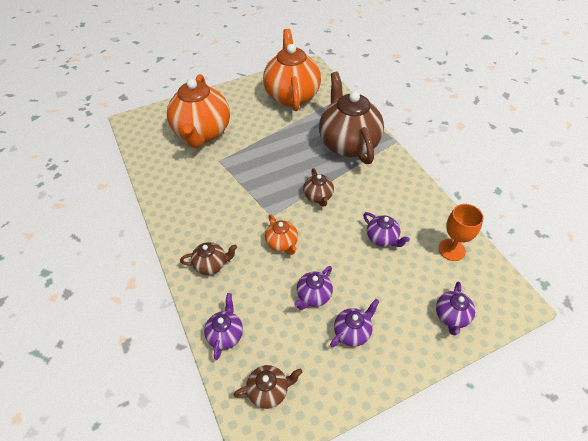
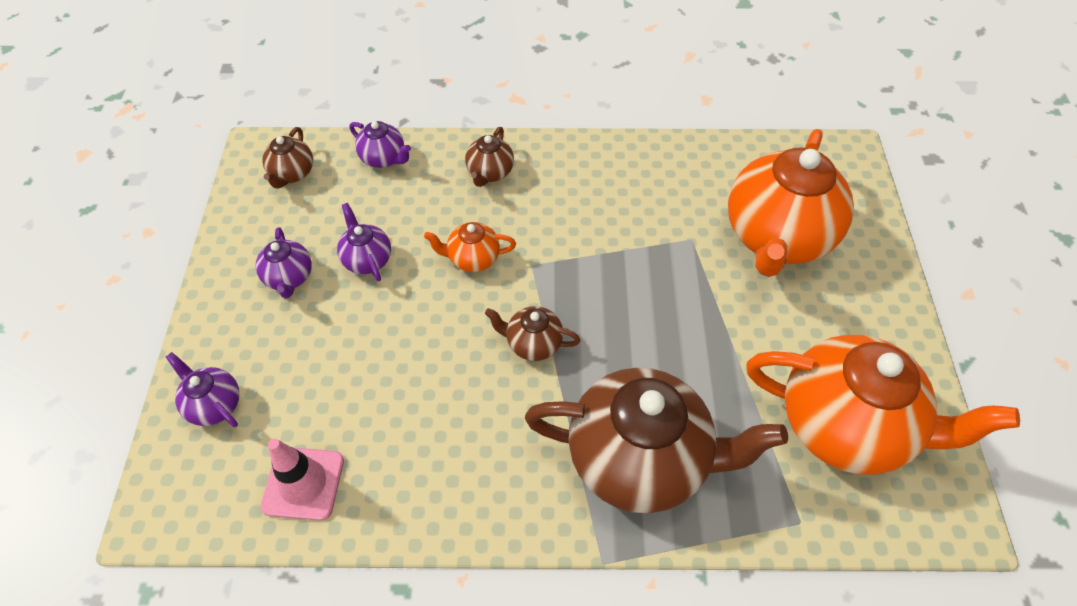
camera: 115 degrees right, 5 degrees up
(202, 133) = (776, 237): orange teapot -> orange teapot turned 90 degrees counterclockwise
(382, 238) = (394, 391): purple teapot -> none
(451, 250) = (303, 483): orange goblet -> pink traffic cone

